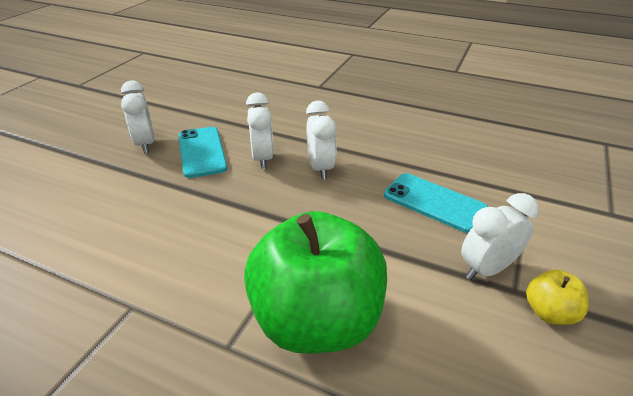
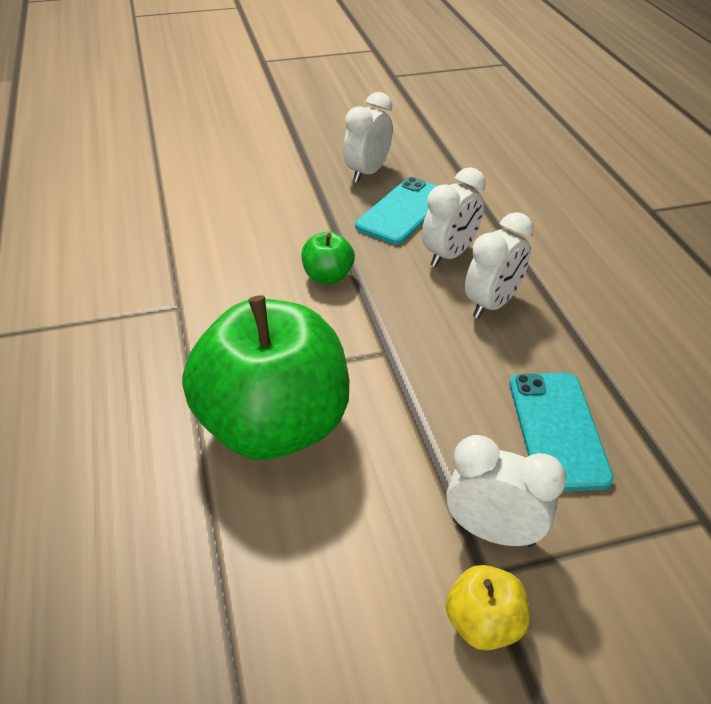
camera: 50 degrees right, 5 degrees up
(212, 214) = (327, 276): none -> green apple

